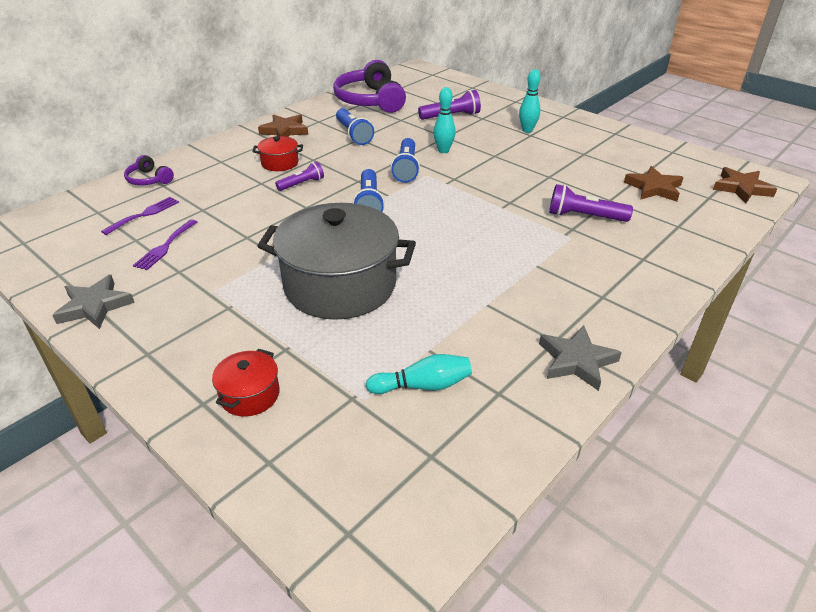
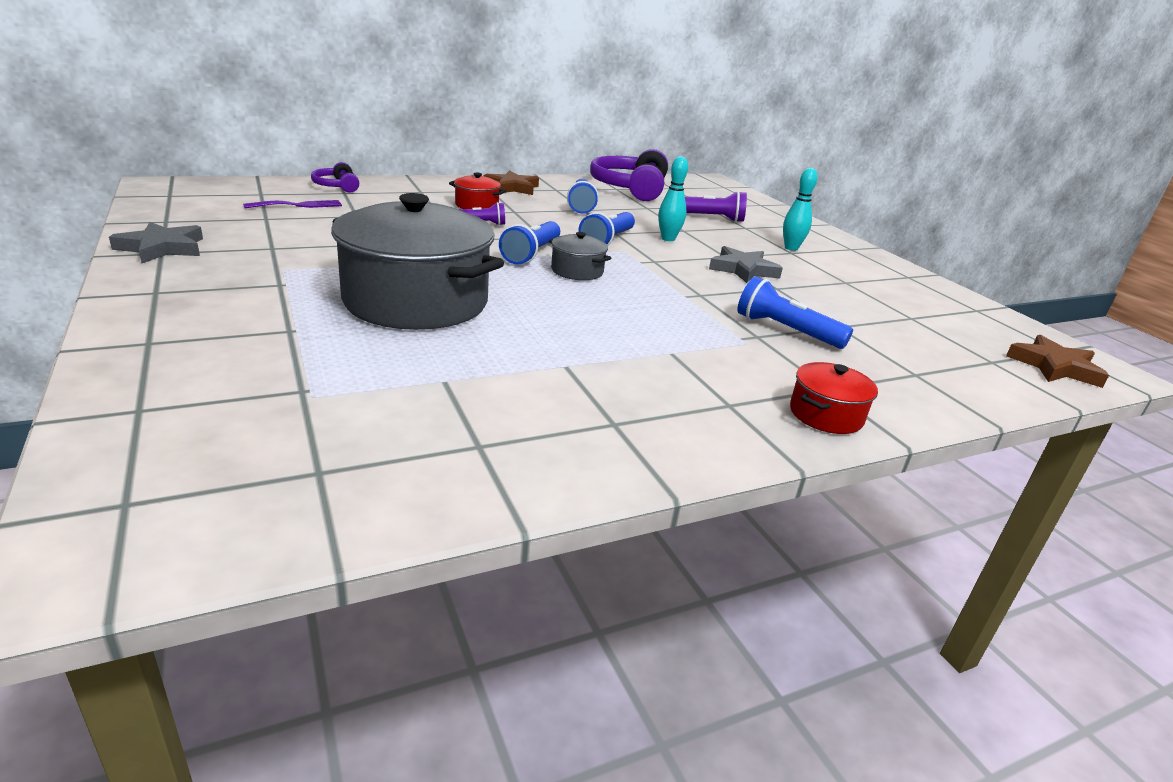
camera: 20 degrees right, 10 degrees down
(165, 247) = (285, 229): purple fork -> none
(250, 395) = (201, 352): red pot -> red pot (826, 415)
(415, 210) = (577, 271): none -> grey pot
(423, 385) = (395, 407): turquoise bowling pin -> none
(576, 361) = (620, 451): grey star -> grey star (743, 270)
(584, 216) = (785, 330): purple flashlight -> blue flashlight
(654, 188) = (914, 332): brown star -> none

